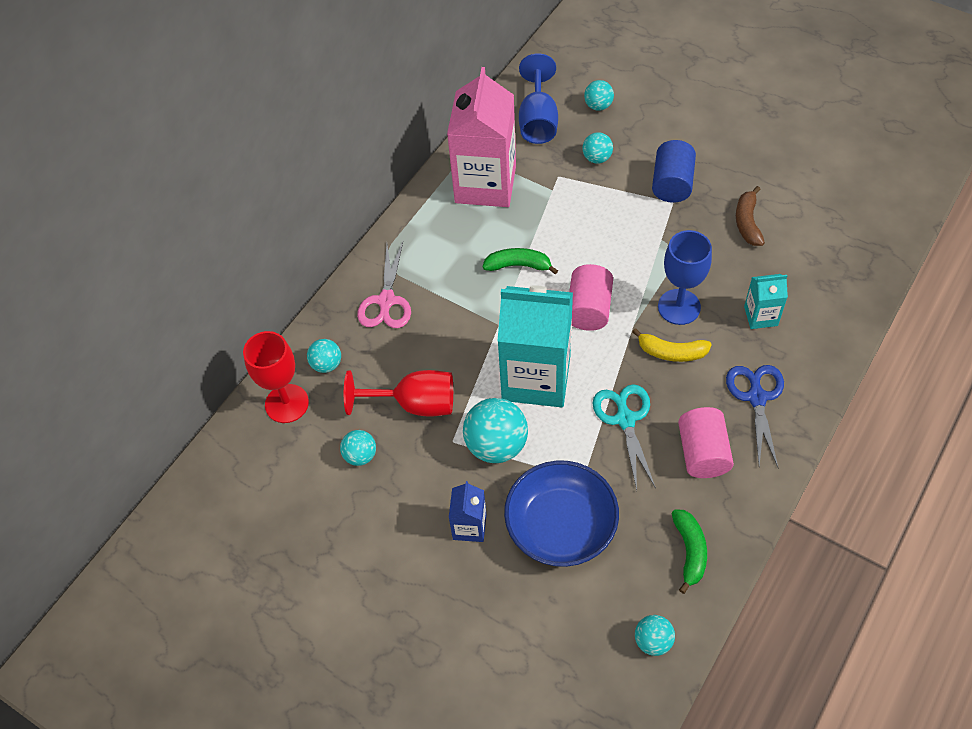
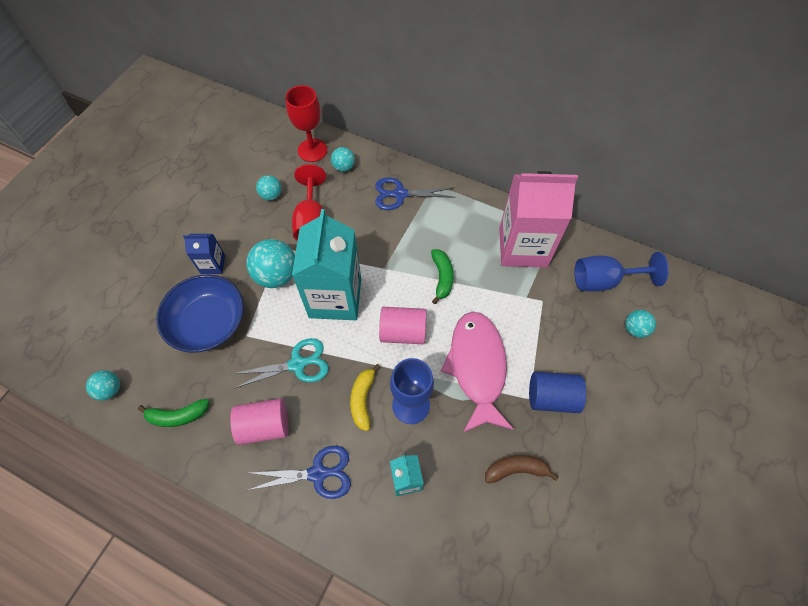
camera: 80 degrees right, 5 degrees up
(386, 301) = (400, 194): pink scissors -> blue scissors
(597, 158) = (570, 331): turquoise ball -> none
(636, 243) = (477, 367): none -> pink fish

